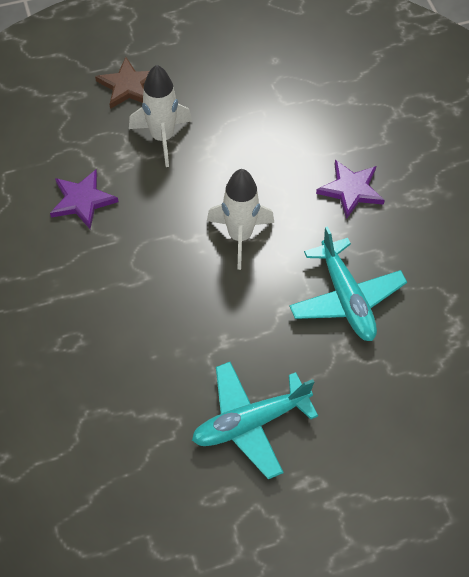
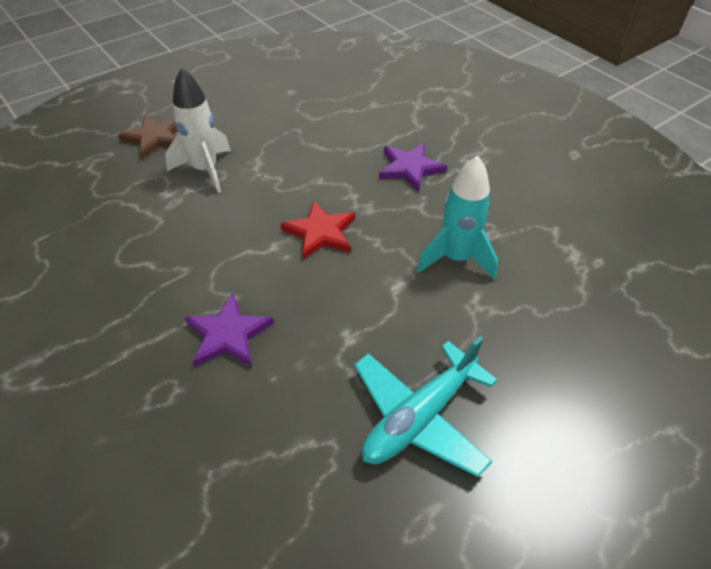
camera: 20 degrees left, 10 degrees down
(82, 200) = (135, 244): purple star -> purple star (228, 335)
(240, 236) = (320, 233): white rocket -> red star
(346, 298) = (456, 258): turquoise plane -> turquoise rocket

